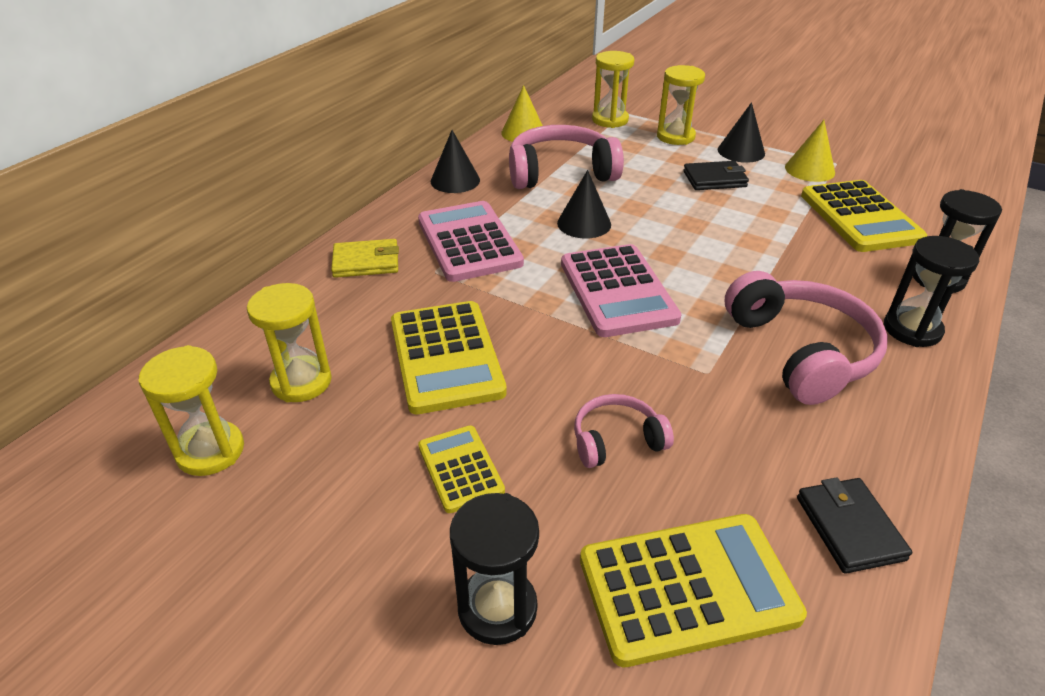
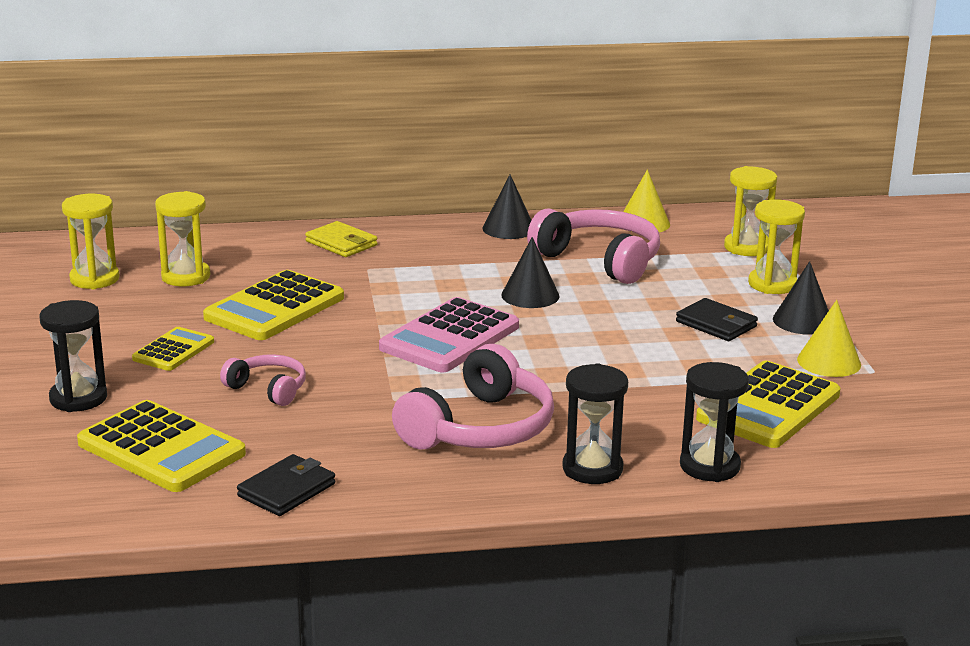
camera: 50 degrees right, 15 degrees down
(469, 242) = (426, 265): pink calculator -> none

